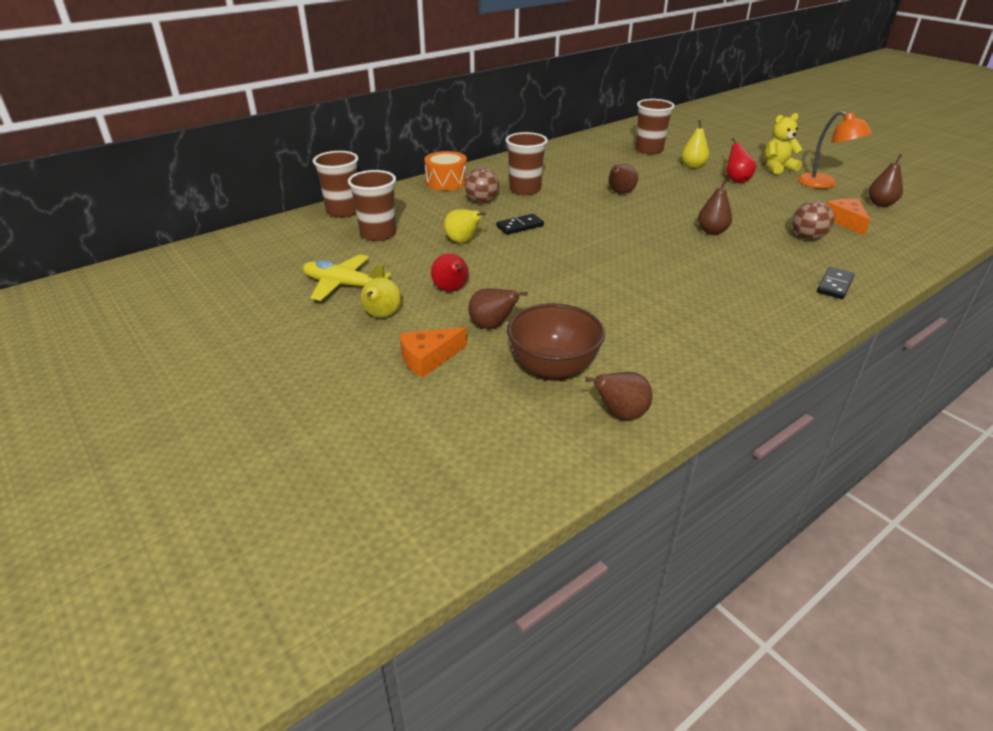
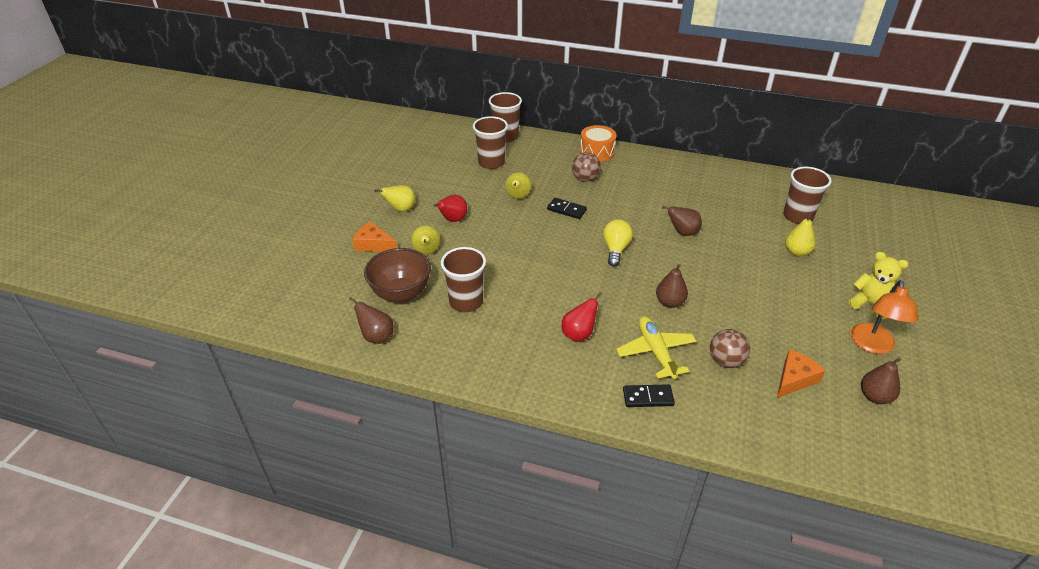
camera: 55 degrees right, 5 degrees up
(343, 285) = (420, 181): yellow plane -> yellow plane (655, 352)
(492, 326) = (427, 252): brown pear -> yellow pear
(525, 189) = (628, 188): brown cup -> brown cup (466, 302)
(611, 227) = (615, 250): none -> yellow light bulb
(736, 180) = (801, 286): red pear -> red pear (578, 334)

